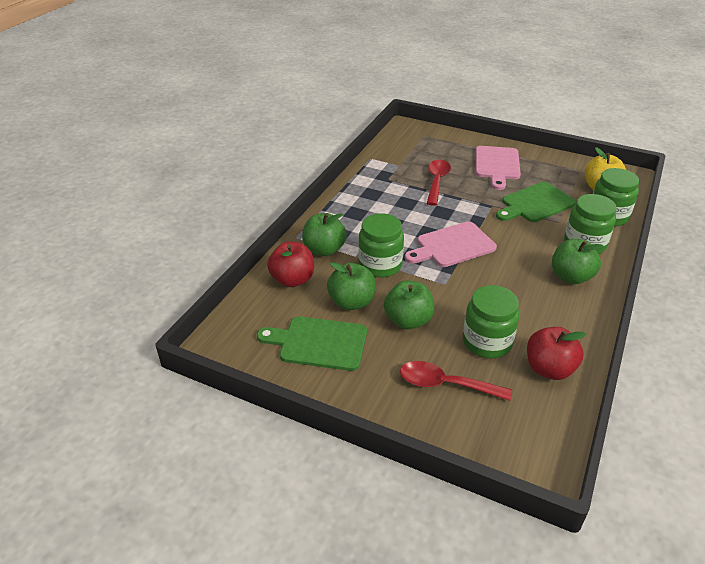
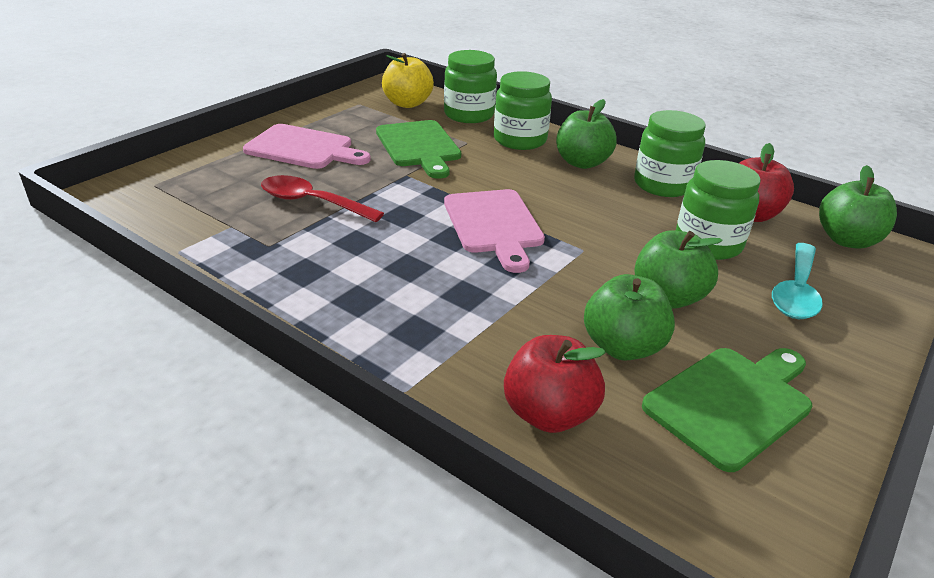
camera: 80 degrees left, 5 degrees down
(318, 343) = (731, 402): green cutting board -> green cutting board turned 150 degrees counterclockwise
(324, 250) = (462, 357): green apple -> green apple (847, 240)
(380, 265) = (526, 299): green jar -> green jar (663, 185)
(445, 384) = (796, 291): red spoon -> turquoise spoon

